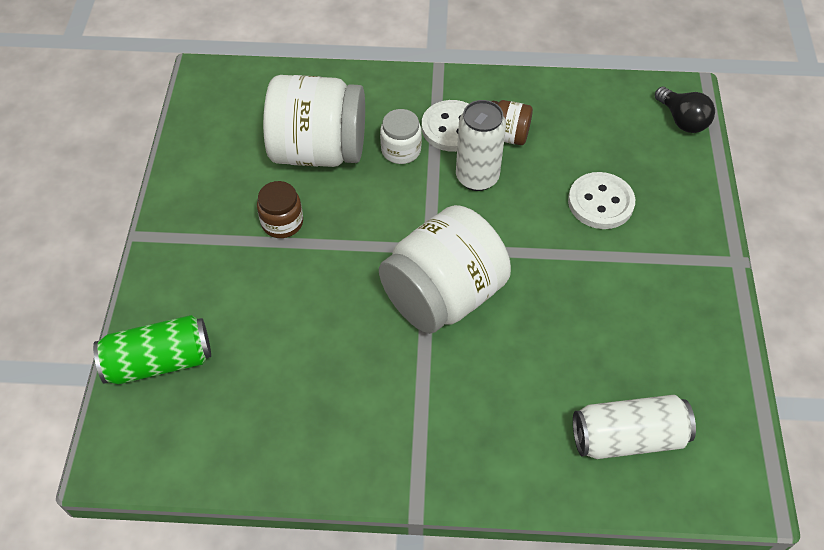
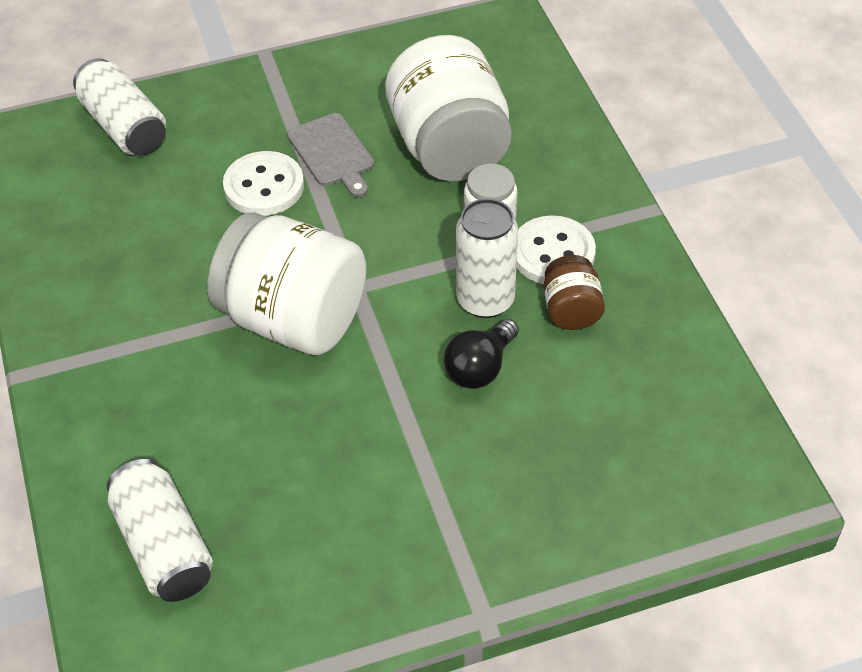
camera: 70 degrees right, 5 degrees down
(159, 361) = (124, 126): green can -> white can
(282, 222) = (332, 153): brown jar -> grey cutting board
(600, 202) = (509, 437): white button -> white button (264, 186)
(682, 120) = (715, 499): black light bulb -> black light bulb (480, 368)

